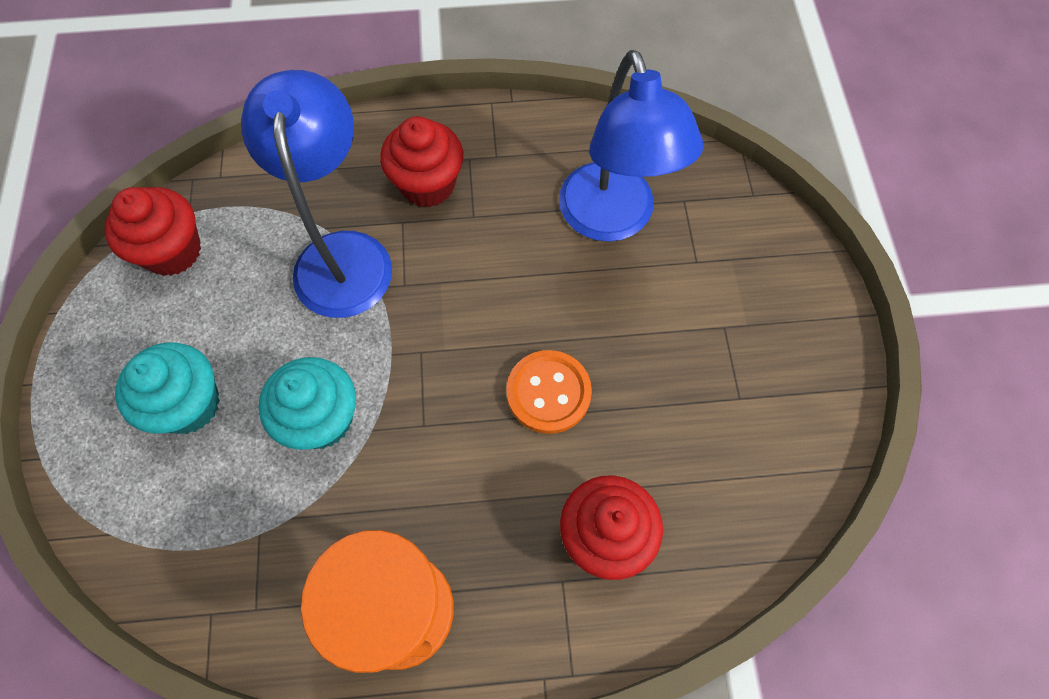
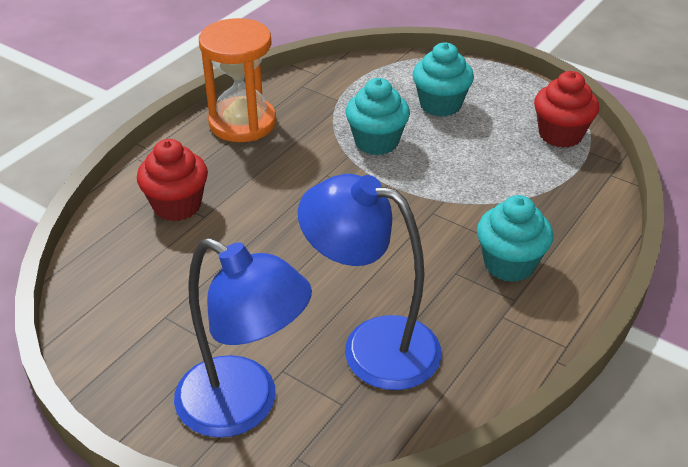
camera: 130 degrees right, 25 degrees down
(342, 254) = (486, 197): blue lamp -> blue lamp (244, 406)
(427, 185) = (509, 264): red cupcake -> turquoise cupcake
(548, 393) = (283, 232): orange button -> none

